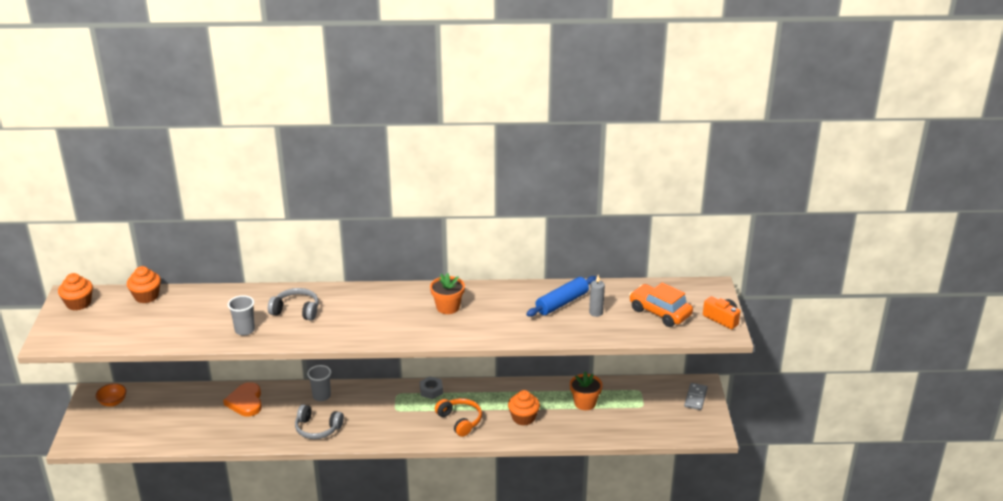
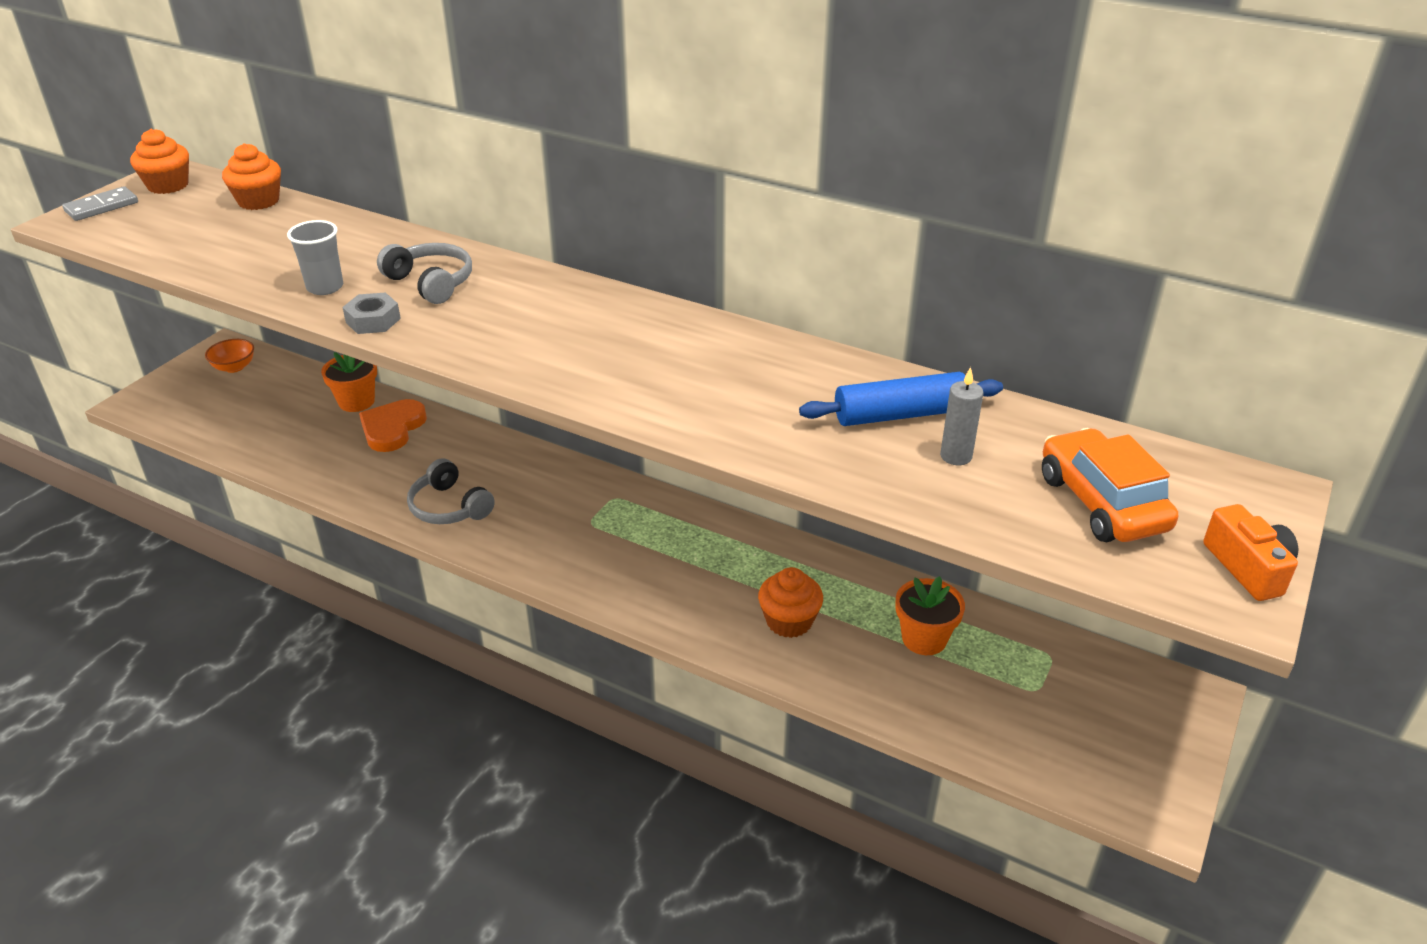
camera: 30 degrees right, 5 degrees up
(321, 396) = (501, 459): grey cup -> none
(431, 390) = (671, 512): grey nut -> grey nut (373, 320)
(448, 307) = (677, 354): orange flower pot -> orange flower pot (356, 401)
(460, 421) = (676, 582): orange headphones -> none
(695, 398) = (1163, 718): grey domino -> grey domino (101, 207)

